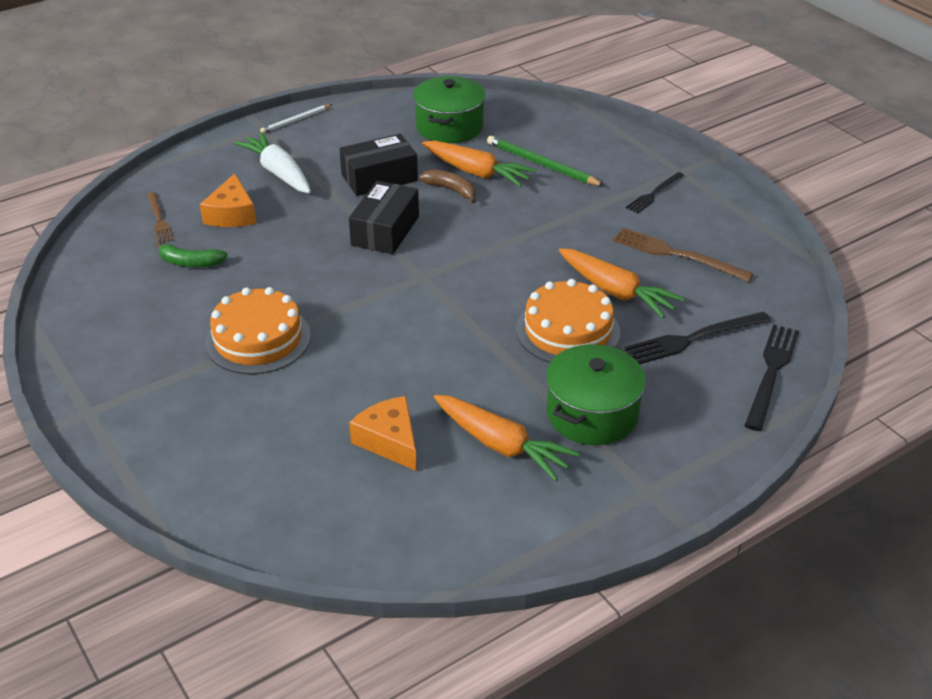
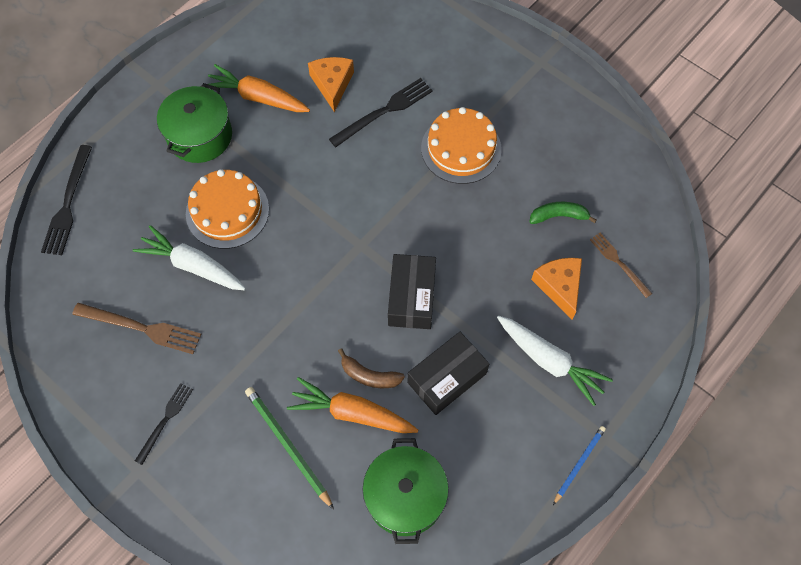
camera: 165 degrees right, 25 degrees up
(295, 120) = (579, 464): white pencil -> blue pencil
(389, 441) = (332, 84): orange cheese -> orange cheese turned 135 degrees counterclockwise
(541, 164) = (288, 445): green pencil -> green pencil turned 150 degrees counterclockwise
(616, 292) = (193, 265): orange carrot -> white carrot
(693, 339) = (127, 226): black fork -> black fork (384, 111)

